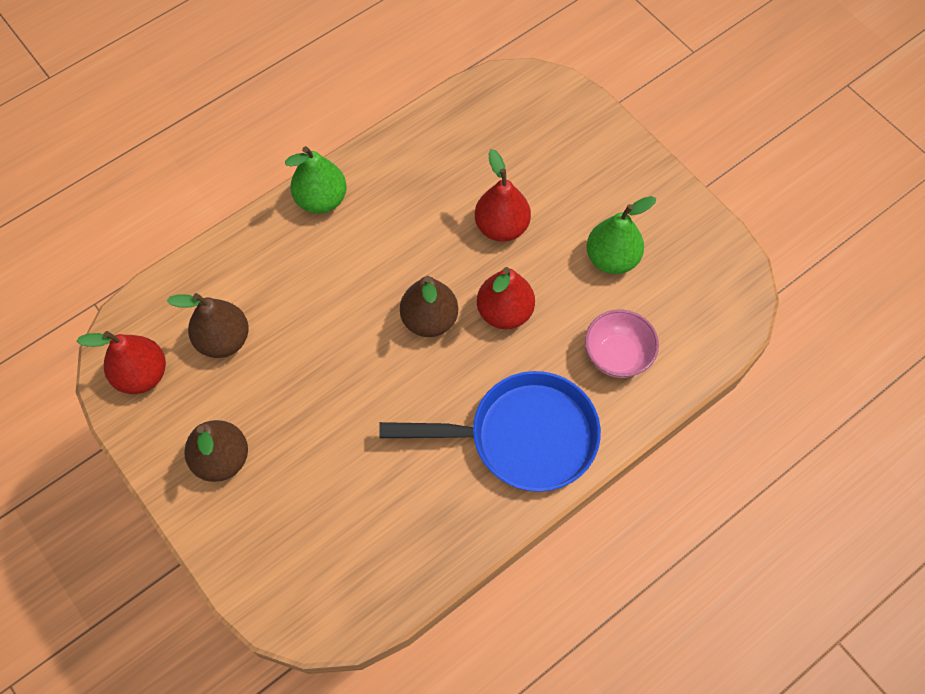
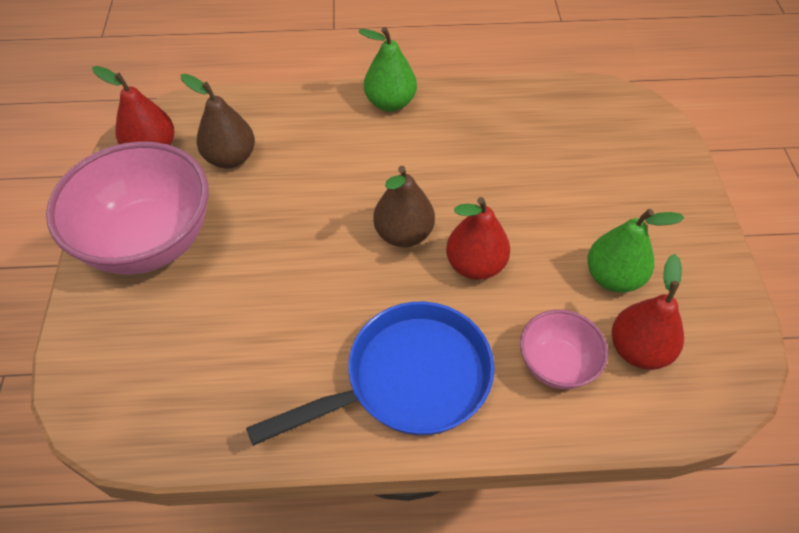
camera: 35 degrees right, 10 degrees down
(221, 459) = (149, 241): brown pear -> pink bowl
(501, 227) = (526, 197): red pear -> red pear (638, 349)
(522, 437) = (407, 380): blue pan -> blue pan turned 60 degrees counterclockwise

